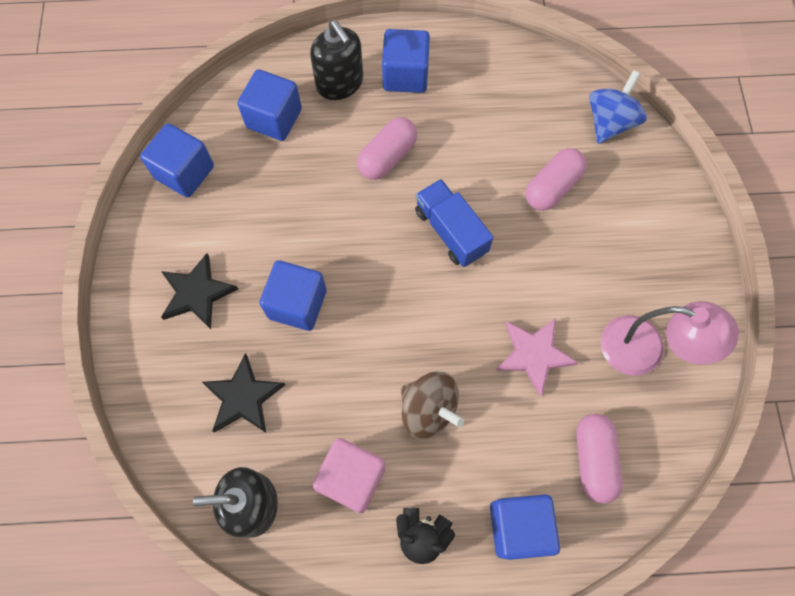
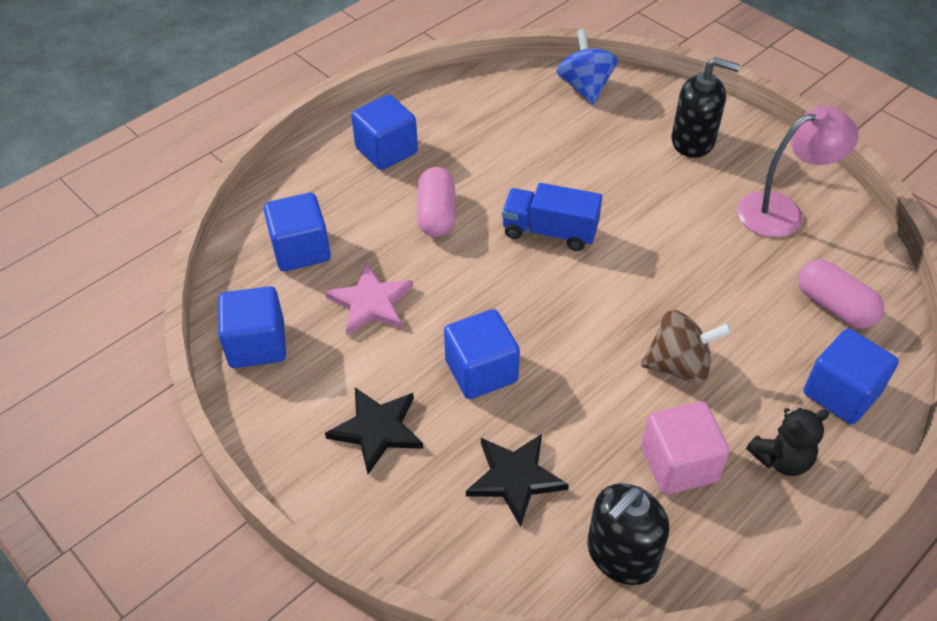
camera: 40 degrees left, 20 degrees down
(340, 83) = (334, 189): black soap dispenser -> black soap dispenser (693, 141)
(534, 354) = (711, 269): pink star -> pink star (370, 303)
(552, 187) = (592, 153): pink capsule -> none

